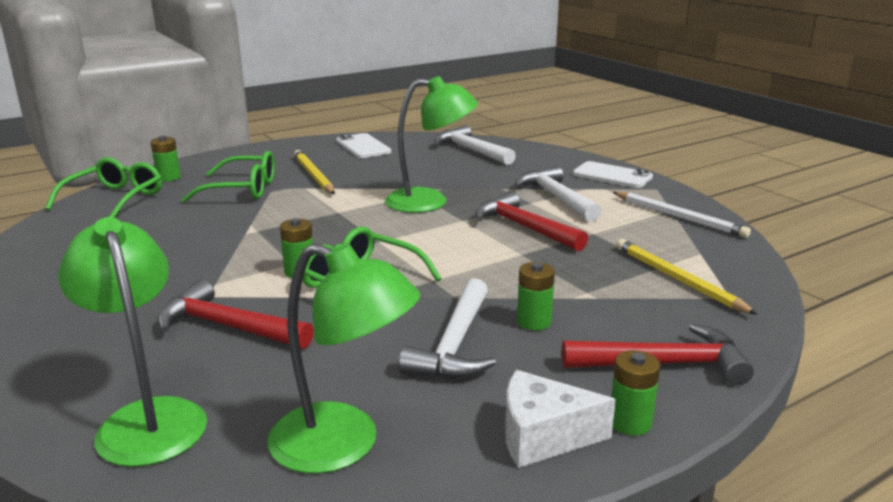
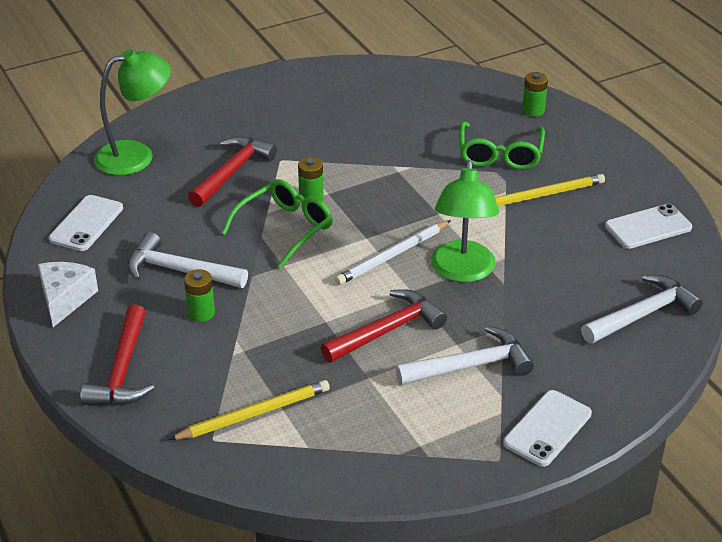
camera: 95 degrees right, 15 degrees up
(115, 199) = (477, 91): green glasses -> none
(344, 445) = (86, 223): green lamp -> white phone
(630, 422) = (64, 338): green battery -> none
(679, 217) = (404, 456): white pencil -> white pencil (392, 255)

